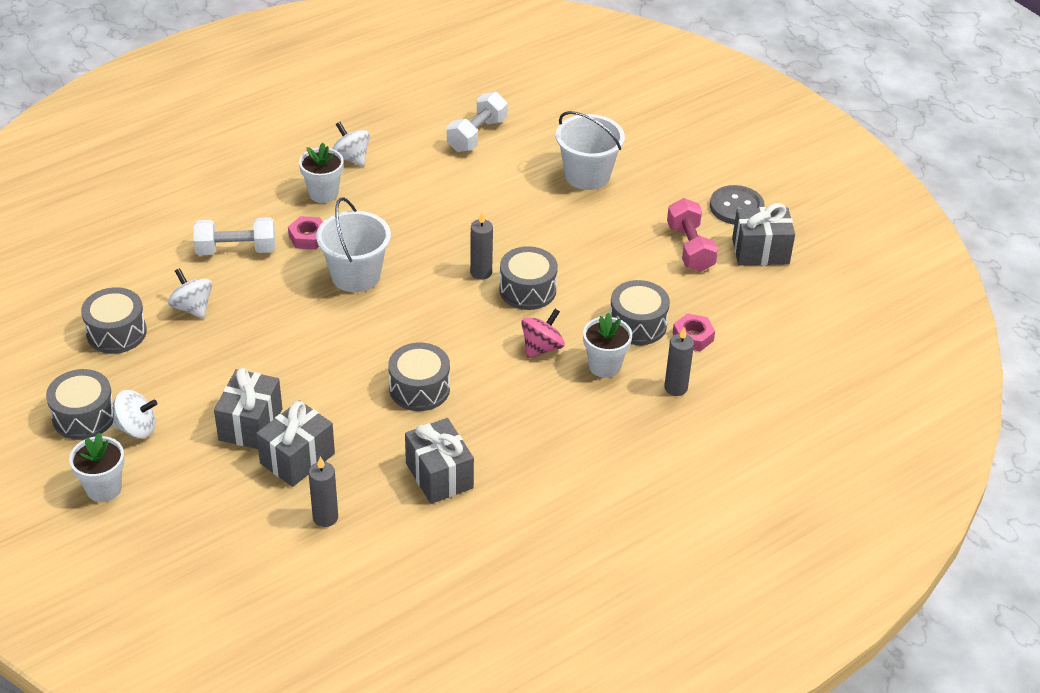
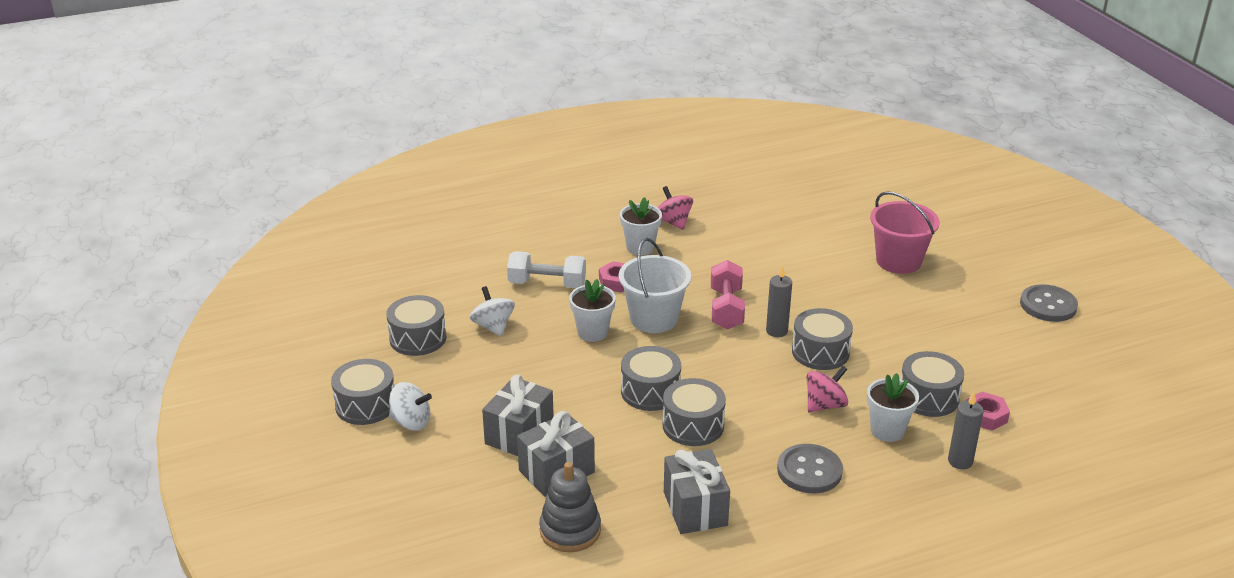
camera: 15 degrees right, 10 degrees down
(104, 488) = (364, 471): white flower pot -> white flower pot (592, 332)
(325, 517) = (570, 530): grey candle -> grey stacking toy
(351, 158) = (673, 222): white spinning top -> pink spinning top
(370, 358) = (650, 391): none -> grey drum
(477, 135) = (796, 216): white dumbbell -> none
(539, 419) = (809, 471): none -> grey button
(587, 175) = (898, 261): white bucket -> pink bucket
(690, 248) = (994, 335): pink dumbbell -> pink dumbbell (726, 309)
(760, 251) = (1068, 347): grey gift -> none

